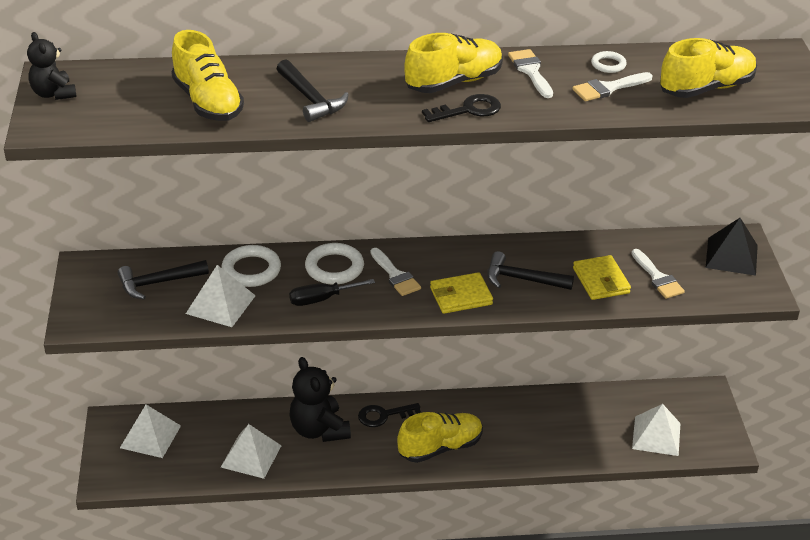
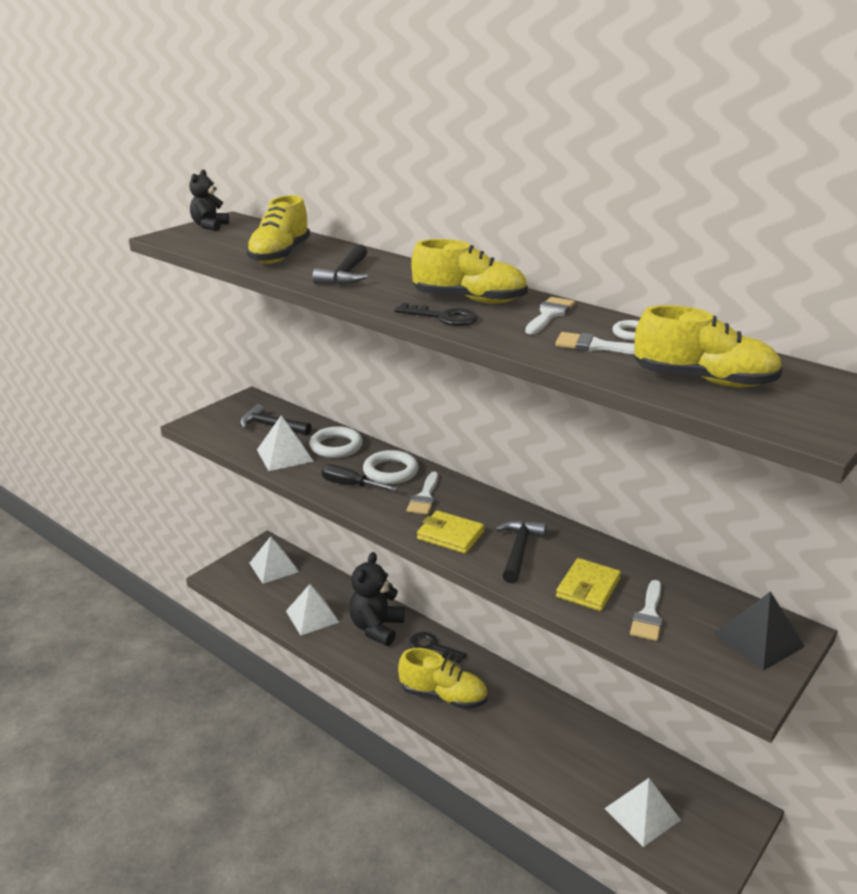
camera: 45 degrees right, 10 degrees down
(522, 279) = (518, 550): black hammer -> black hammer turned 45 degrees clockwise

